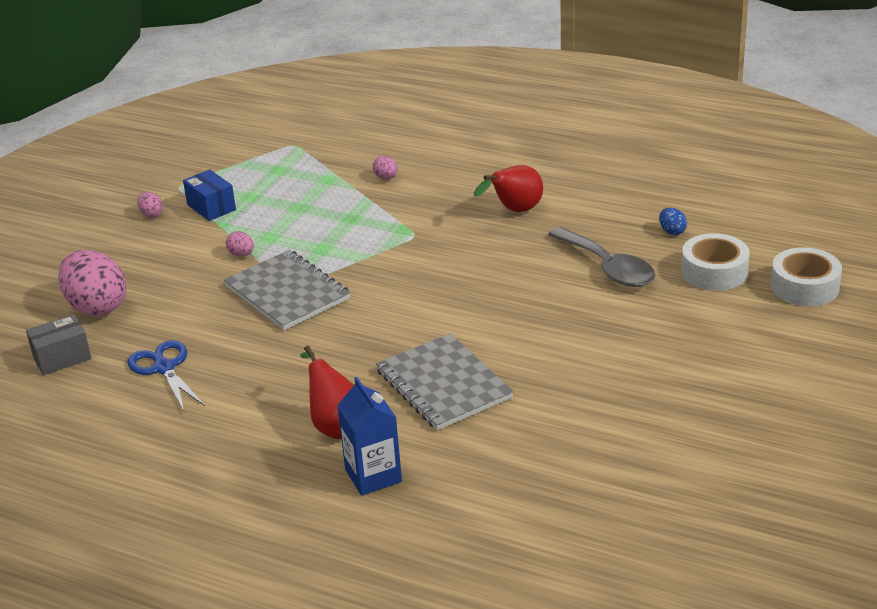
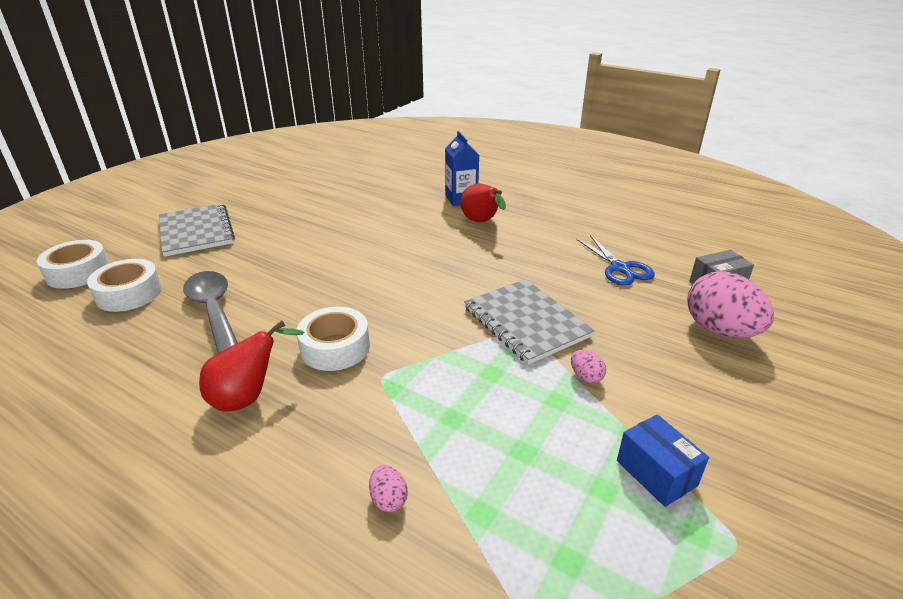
camera: 175 degrees left, 0 degrees up
(151, 214) = (744, 472): pink egg -> none
(443, 384) = (403, 237): grey notebook -> grey notebook (196, 231)
(465, 250) = (335, 347): none -> white tape
(672, 231) = (112, 341): blue egg -> none

